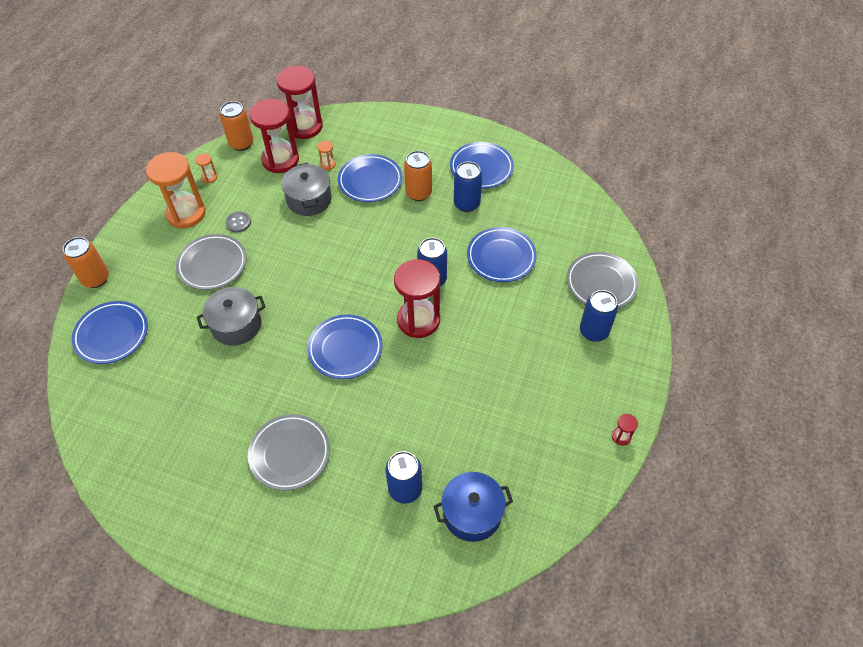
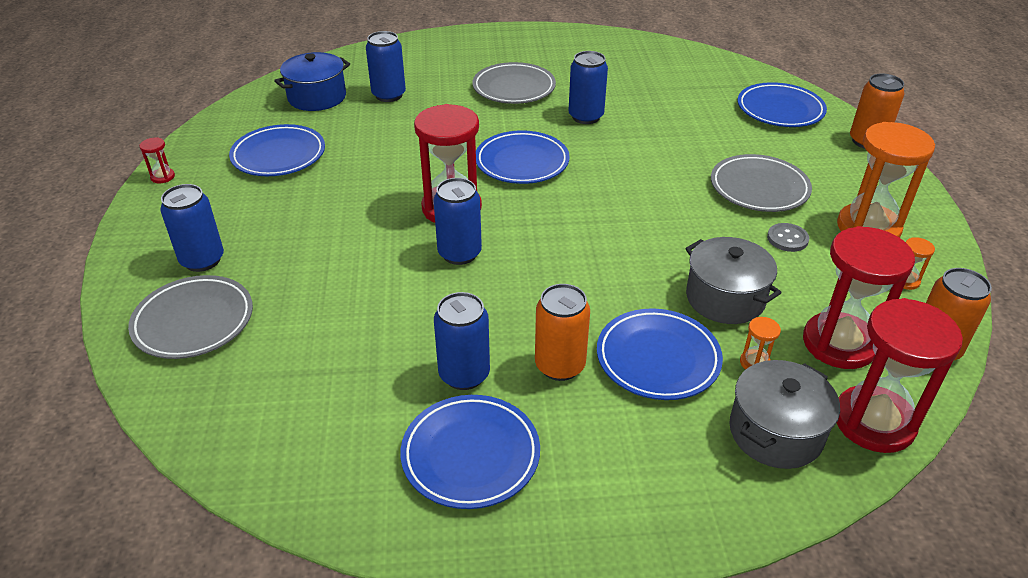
camera: 155 degrees right, 15 degrees down
(236, 325) = (663, 148): grey pot -> grey pot (775, 432)
(261, 386) = (586, 116): none -> blue can
(501, 257) = (368, 310): blue plate -> blue plate (279, 155)

